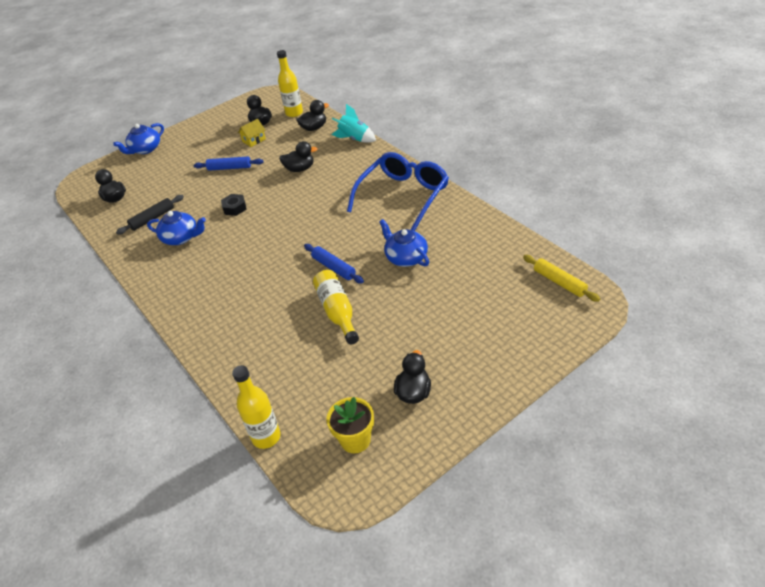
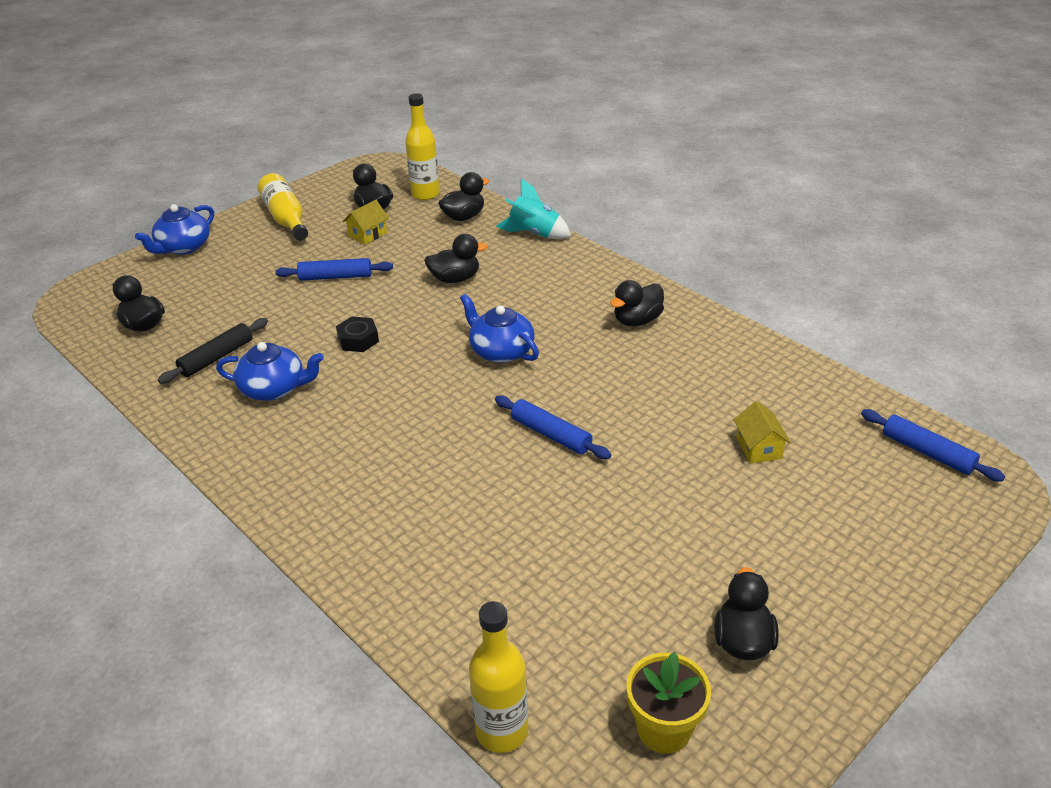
camera: 10 degrees left, 5 degrees down
(337, 311) = (575, 507): yellow bottle -> yellow bottle (286, 218)
(403, 196) = (637, 320): blue glasses -> black duck
(405, 257) = (667, 416): blue teapot -> blue teapot (500, 351)
(456, 278) = (759, 448): none -> yellow house
(559, 282) = (927, 452): yellow rolling pin -> blue rolling pin

